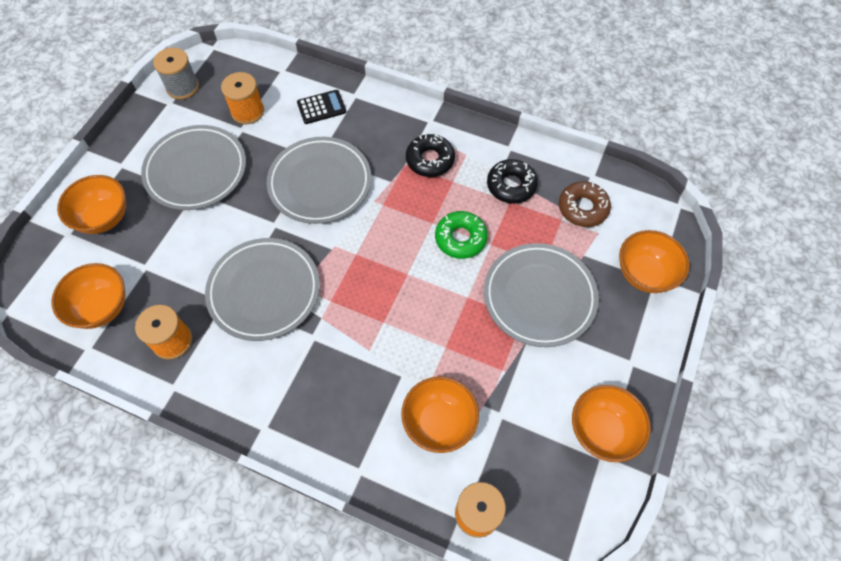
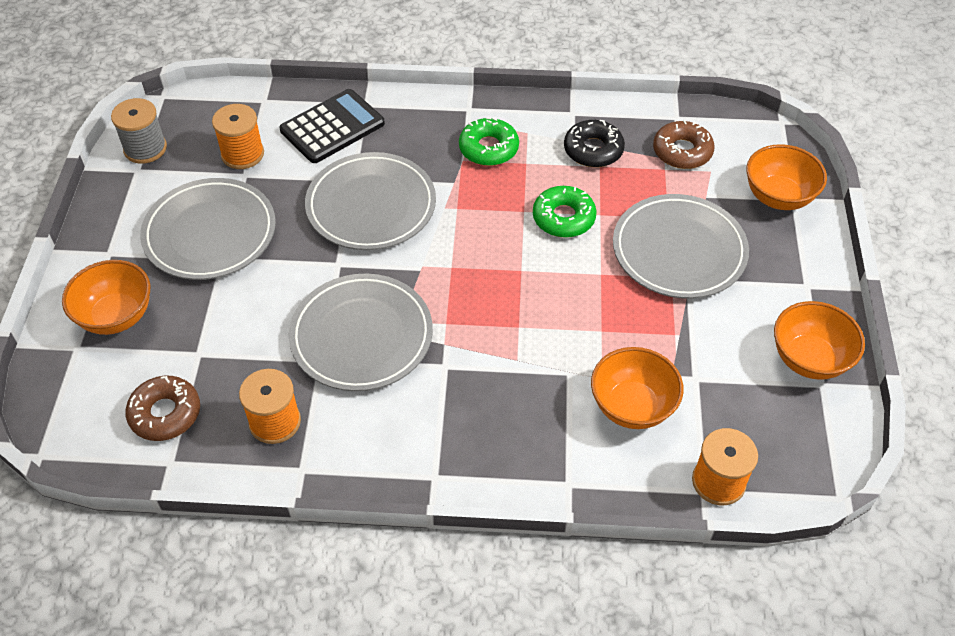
camera: 20 degrees left, 10 degrees down
(102, 307) = (165, 413): orange bowl -> brown donut
(321, 107) = (332, 127): black calculator -> black calculator, size x1.61
(430, 160) = (488, 148): black donut -> green donut

